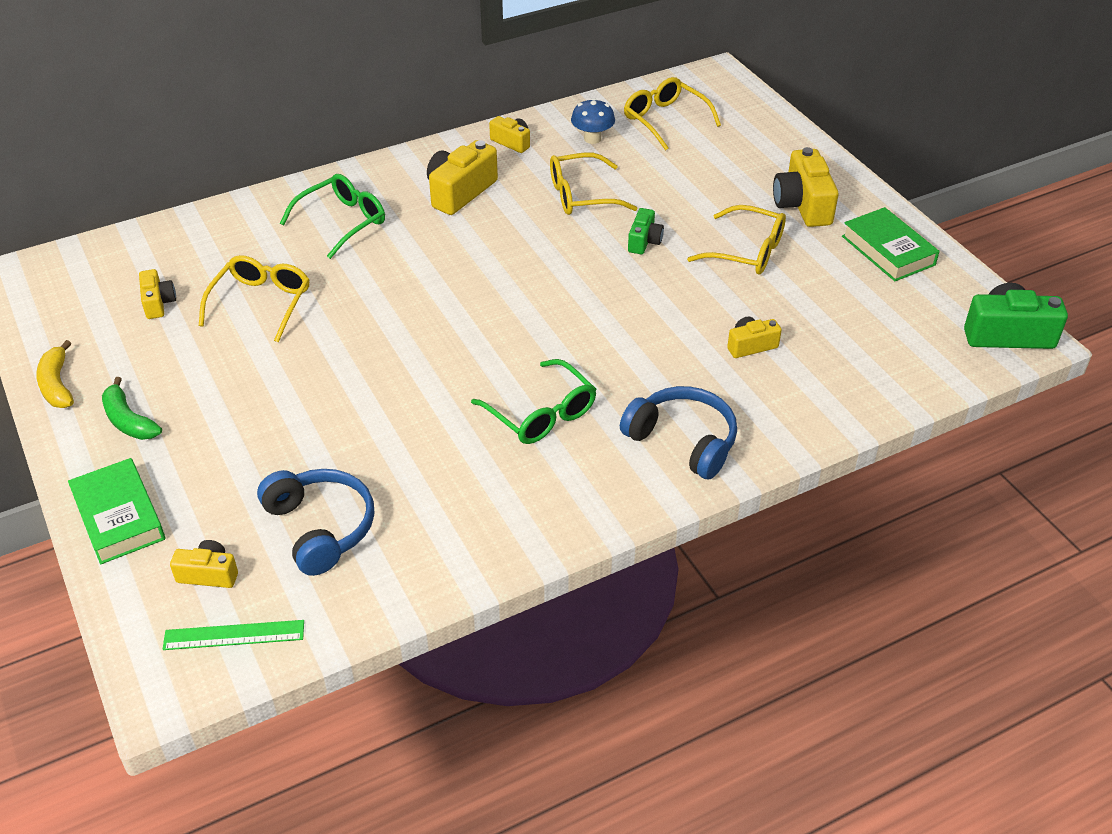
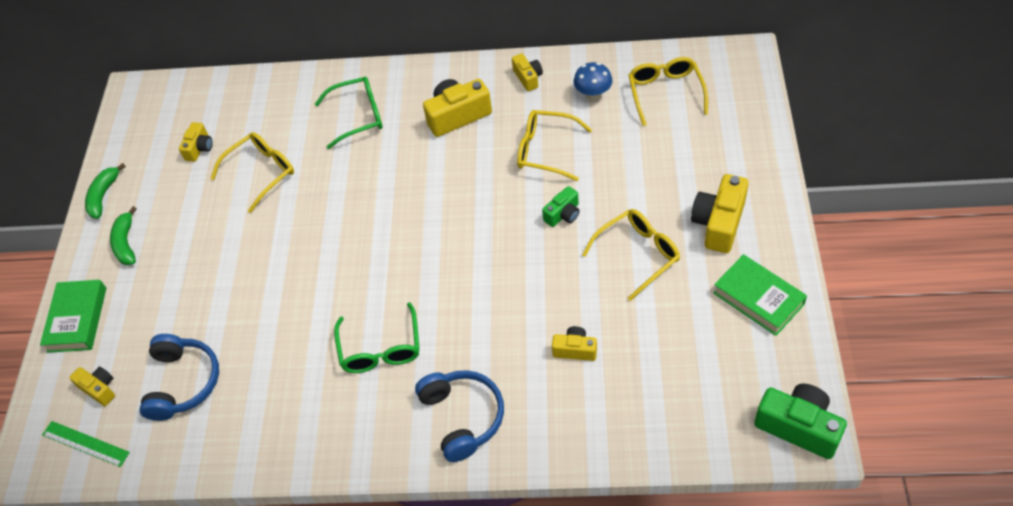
camera: 35 degrees right, 10 degrees up
(57, 385) = (103, 196): yellow banana -> green banana
(747, 251) = (638, 255): yellow glasses -> yellow glasses turned 90 degrees counterclockwise
(888, 250) = (758, 298): green book -> green book turned 45 degrees counterclockwise

